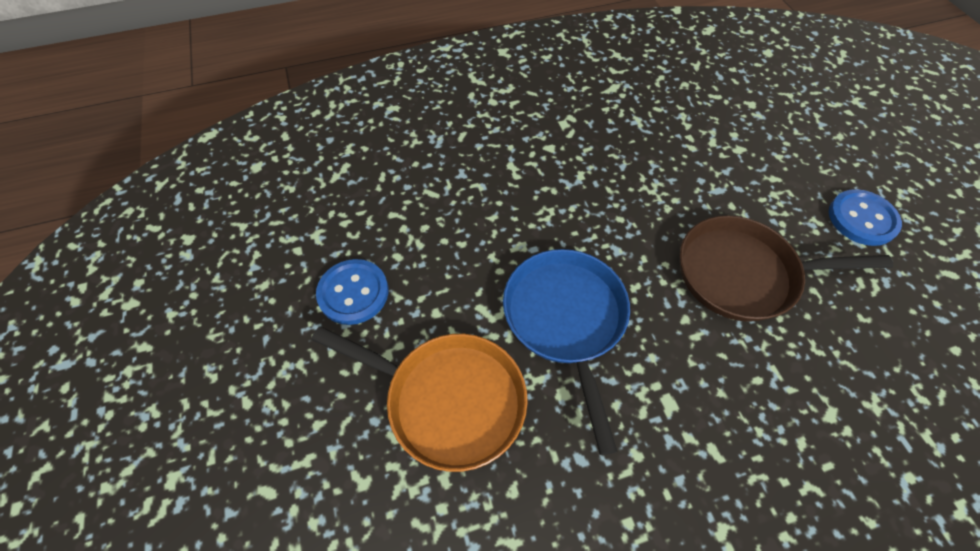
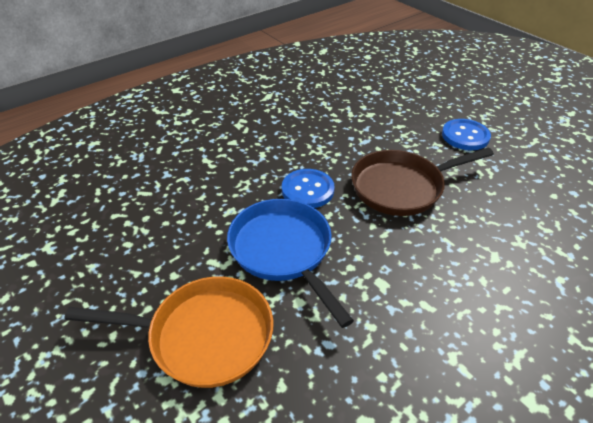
camera: 20 degrees left, 15 degrees down
(353, 293) = (94, 281): blue button -> blue button (307, 190)

